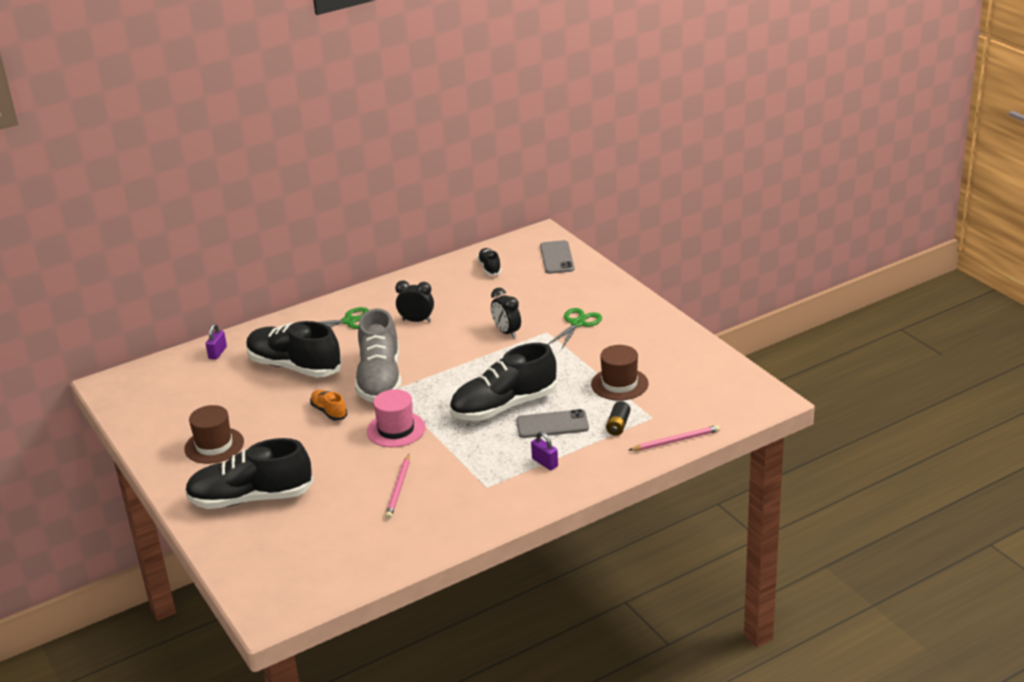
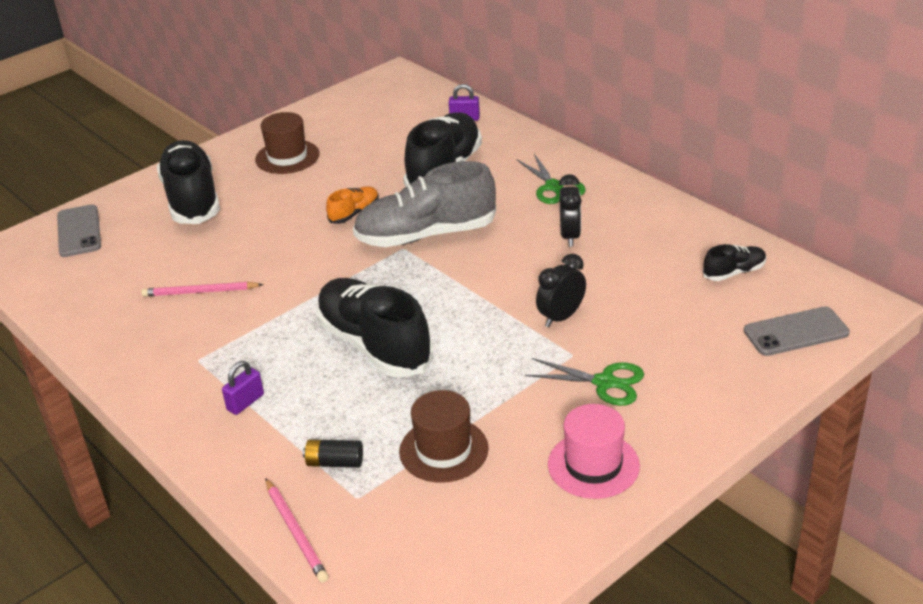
camera: 80 degrees right, 5 degrees up
(396, 429) = (319, 267): pink hat -> pink hat (593, 465)
(552, 424) = (334, 396): grey phone -> grey phone (79, 231)

